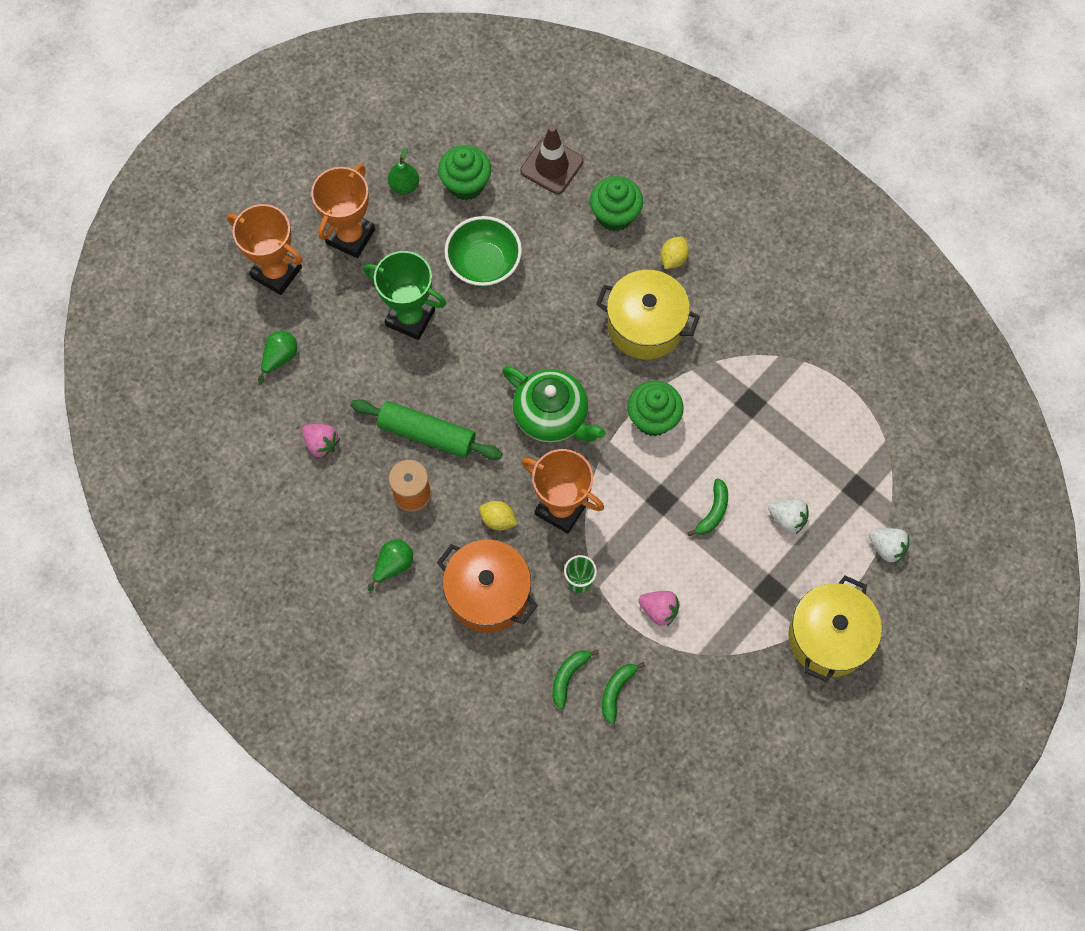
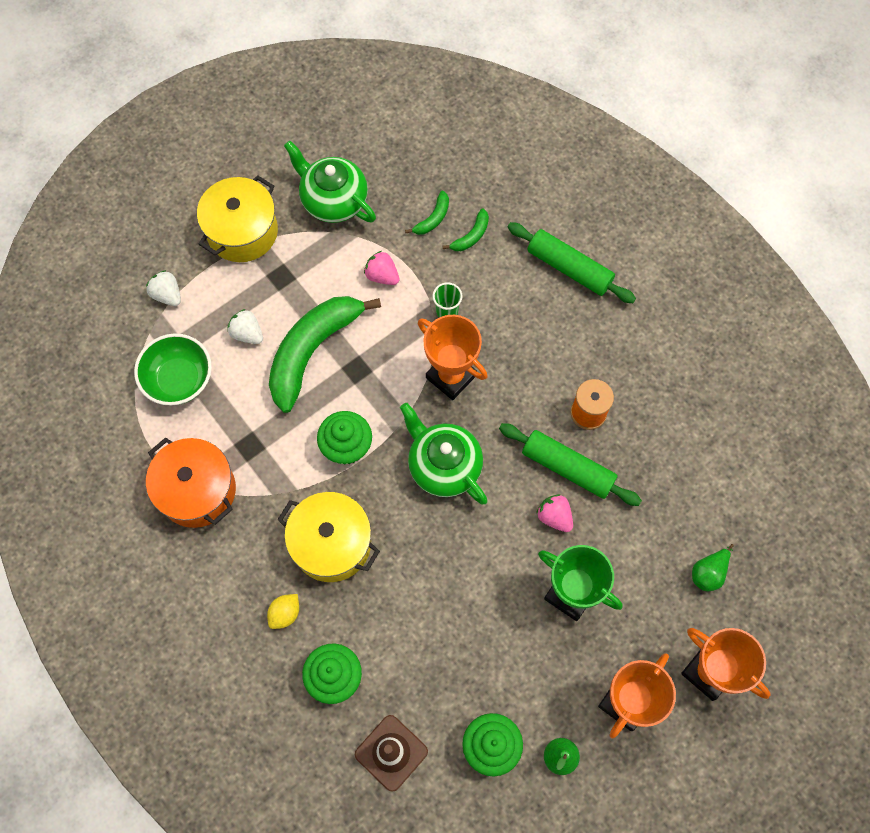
camera: 170 degrees left, 0 degrees up
(321, 444) = (671, 475): pink strawberry -> pink strawberry (554, 517)
(393, 565) = (612, 351): green pear -> none
(451, 655) = (569, 268): none -> green rolling pin
(484, 264) = (485, 643): green bowl -> green bowl (179, 379)
(488, 593) = (530, 313): orange pot -> orange pot (197, 490)
(498, 520) = (511, 376): yellow lemon -> none
(713, 512) = (313, 351): green banana -> green banana, size x2.39
(736, 695) = (333, 200): none -> green teapot

